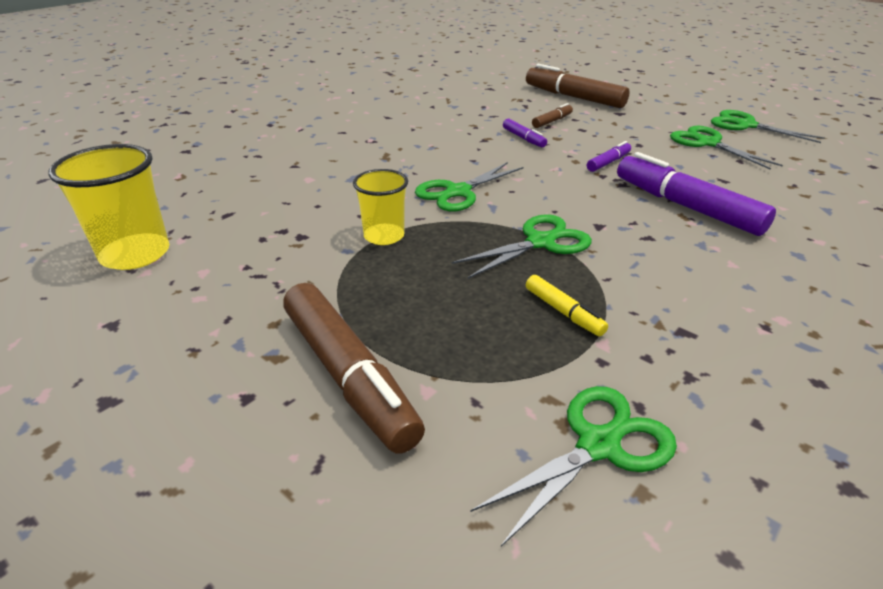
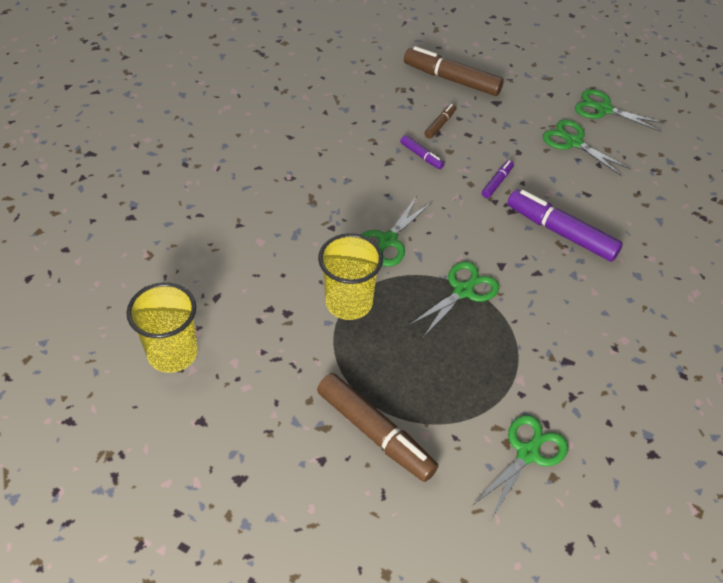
camera: 15 degrees left, 15 degrees up
(384, 236) = (349, 302): yellow cup -> yellow cup, size x1.54
(563, 312) = (491, 357): yellow marker -> none

